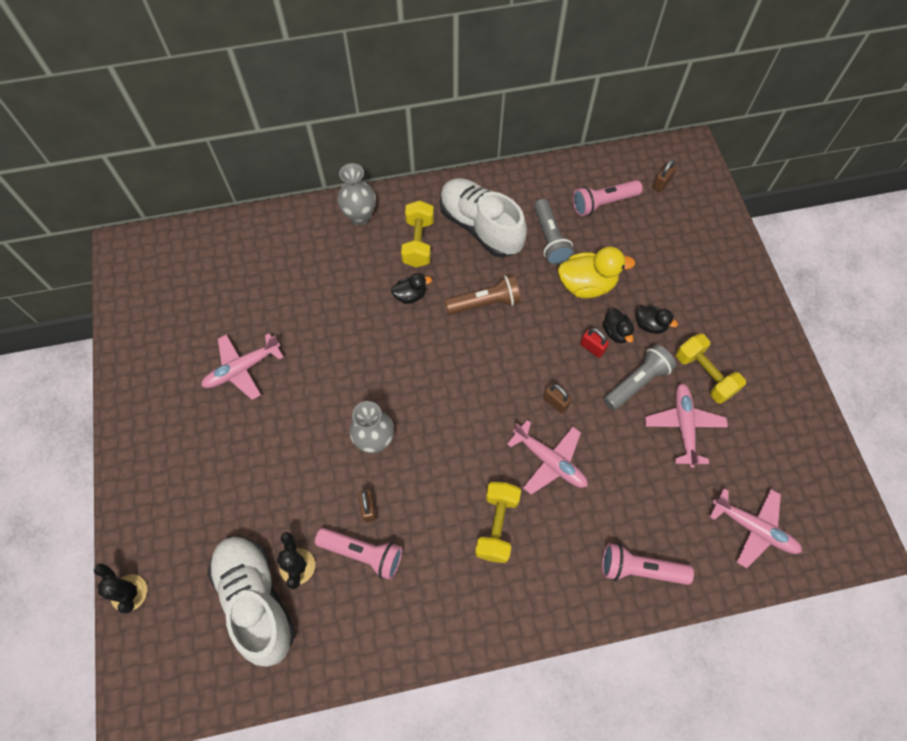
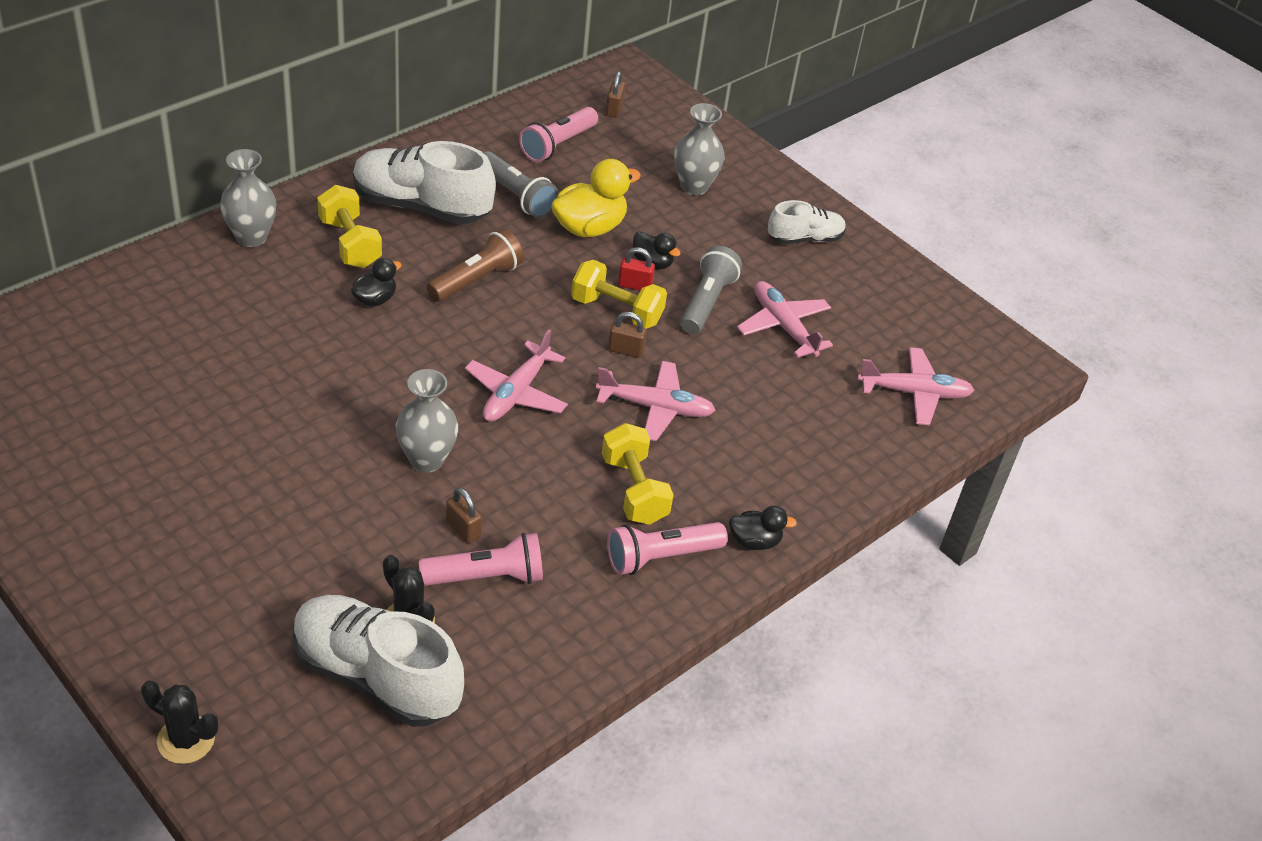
camera: 35 degrees left, 20 degrees down
(242, 369) = (190, 444): pink plane -> pink plane (516, 393)
(639, 569) = (820, 472): pink flashlight -> pink flashlight (661, 557)
(650, 325) = (686, 245): black duck -> black duck (754, 541)
(684, 273) = (694, 186): none -> grey vase
(704, 375) = (775, 273): yellow dumbbell -> yellow dumbbell (616, 311)
(745, 351) = (805, 239): none -> white shoe

